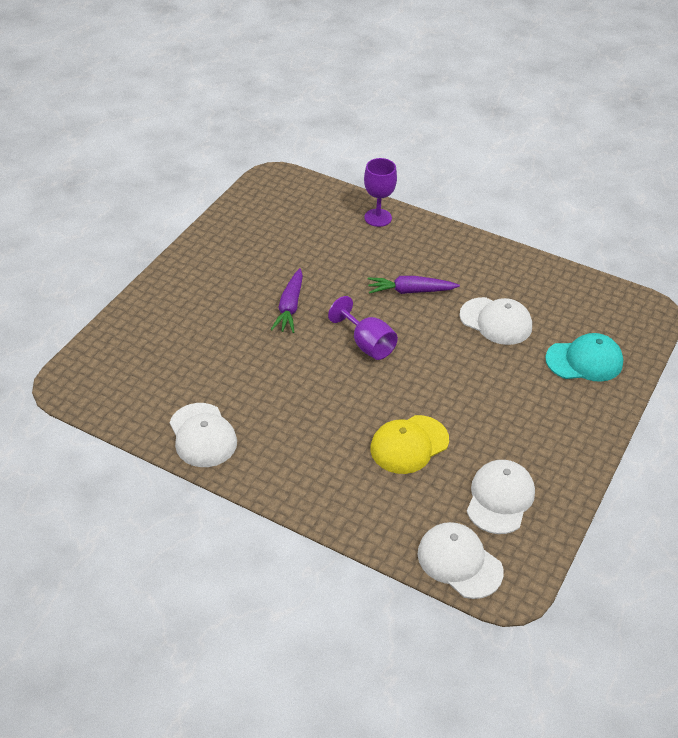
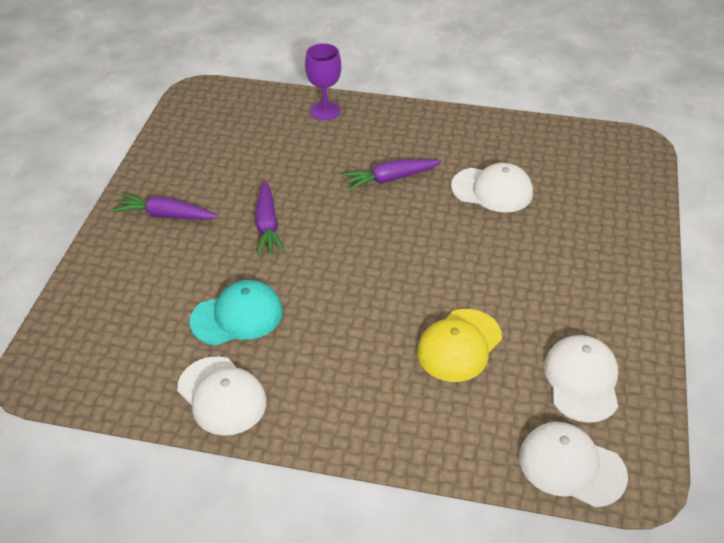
camera: 15 degrees left, 0 degrees up
(210, 280) = (166, 215): none -> purple carrot
(367, 344) = (368, 246): purple goblet -> none
(584, 361) = (599, 210): turquoise cap -> turquoise cap (237, 316)

